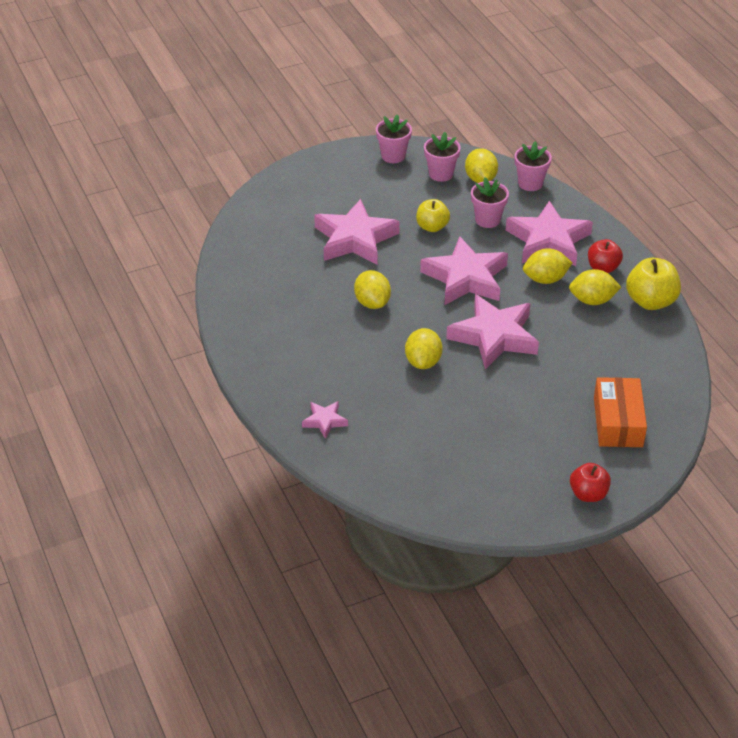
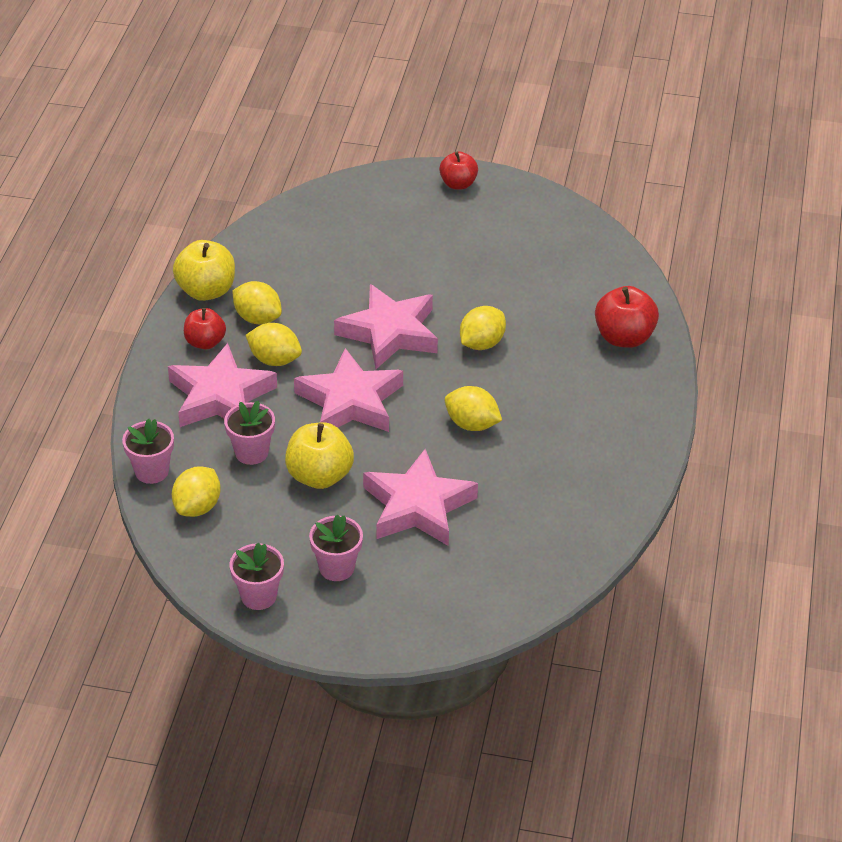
camera: 145 degrees left, 0 degrees up
(325, 421) = (624, 337): pink star -> red apple
(372, 302) = (472, 424): yellow lemon -> yellow lemon turned 75 degrees counterclockwise
(432, 227) = (319, 476): yellow apple -> yellow apple, size x1.50
(441, 174) = (233, 539): pink flower pot -> pink flower pot (336, 568)
(617, 422) = (370, 217): orange box -> none

